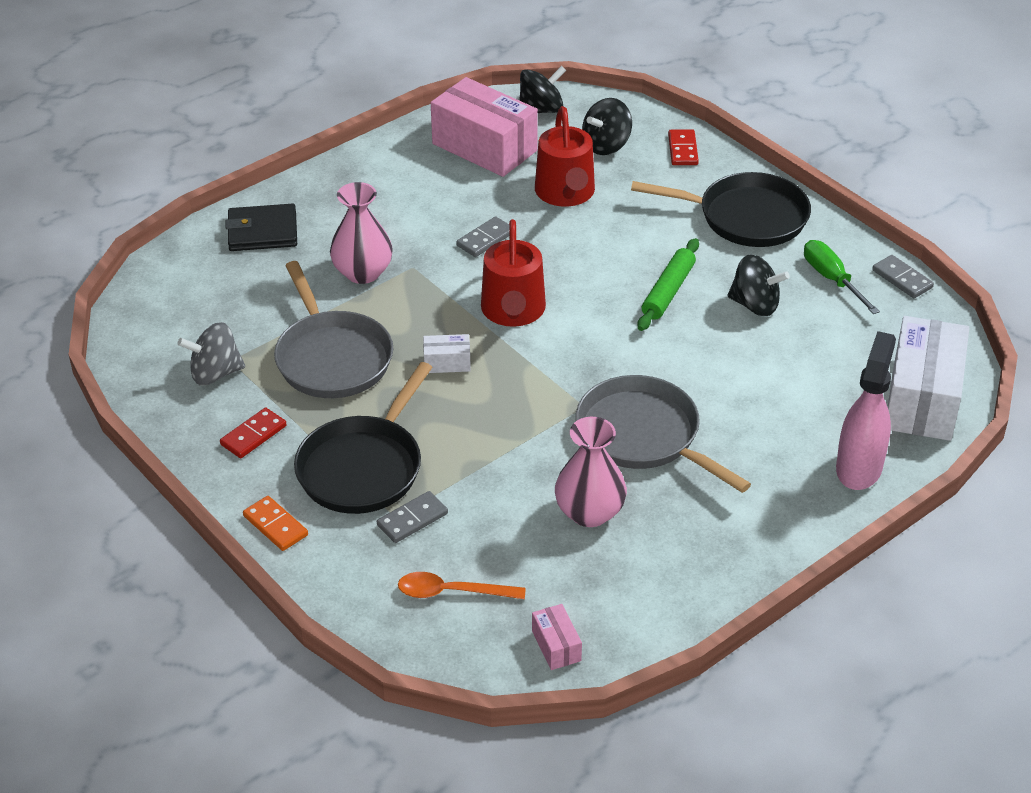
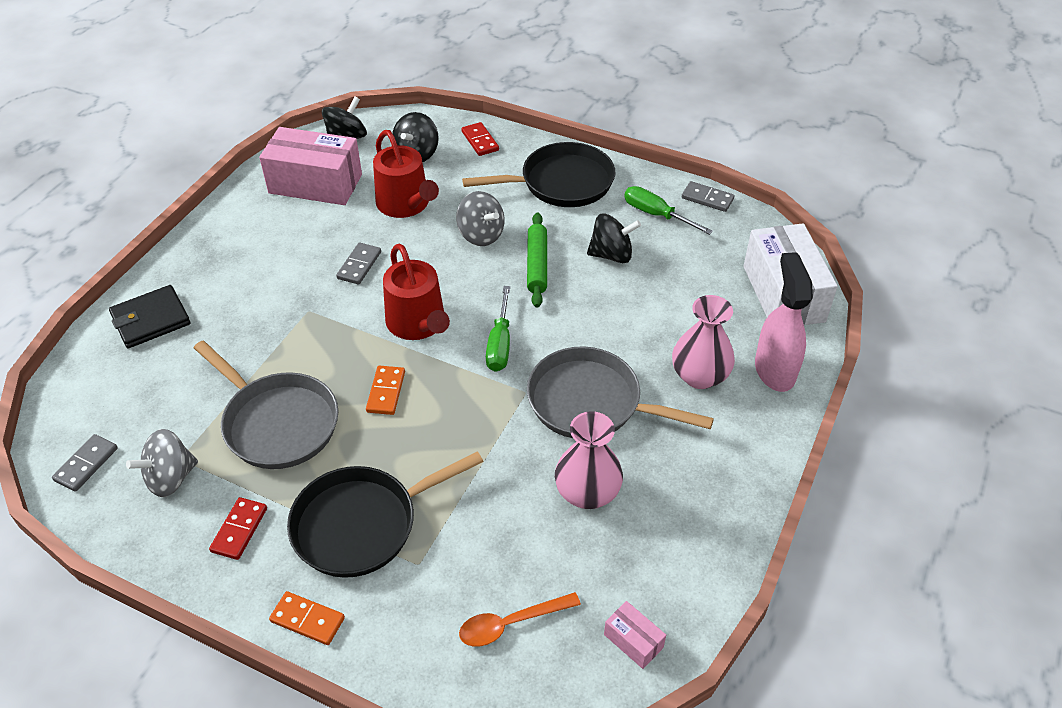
camera: 25 degrees left, 5 degrees up
(363, 272) = (265, 330): pink vase -> pink vase (699, 376)
(363, 467) = (362, 524): black pan -> black pan turned 60 degrees clockwise
(412, 519) = (435, 561): grey domino -> grey domino (86, 464)
(447, 363) = (386, 392): white box -> orange domino
(584, 354) = (500, 344): none -> green screwdriver
(627, 245) = (481, 235): none -> grey spinning top

